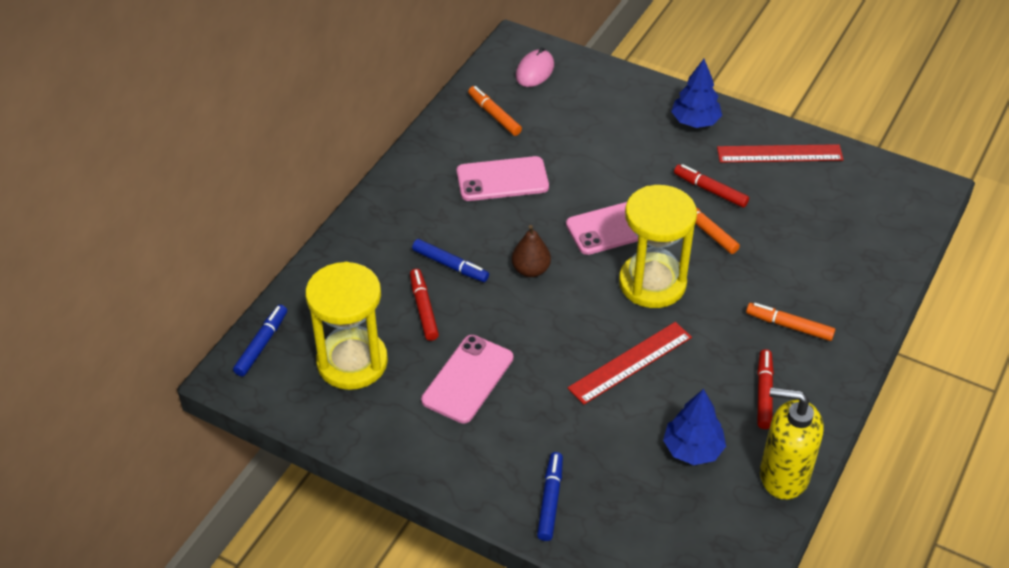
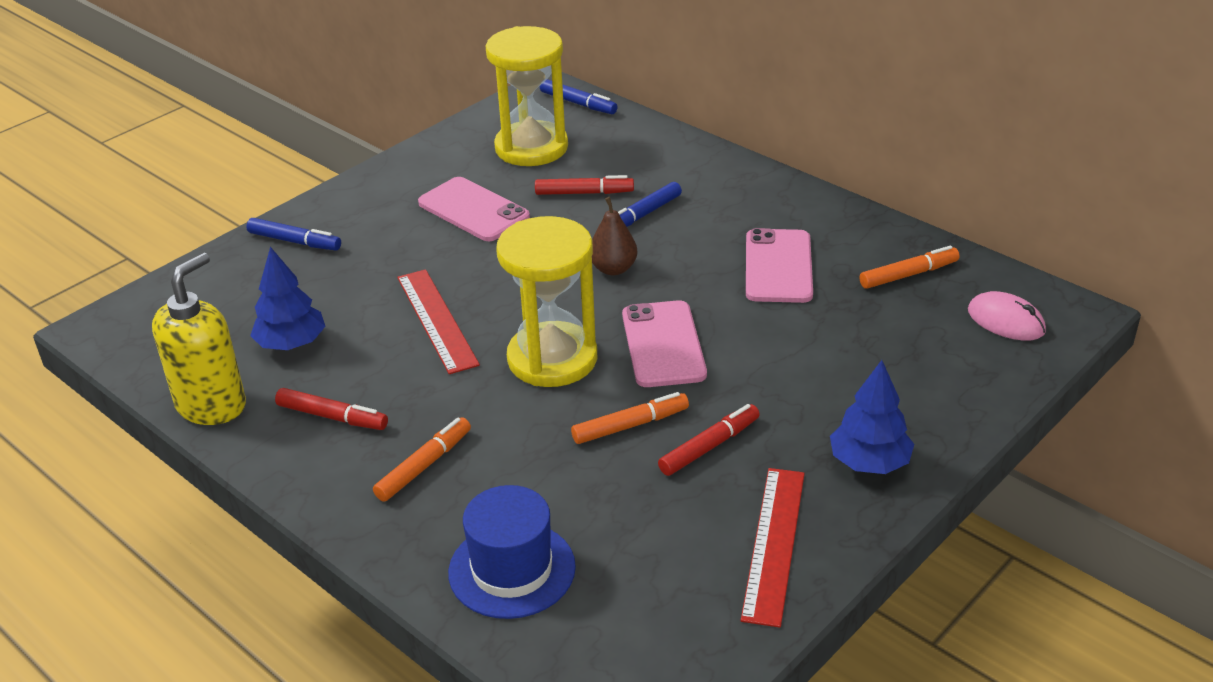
camera: 105 degrees right, 10 degrees down
(855, 260) = (512, 570): none -> blue hat

